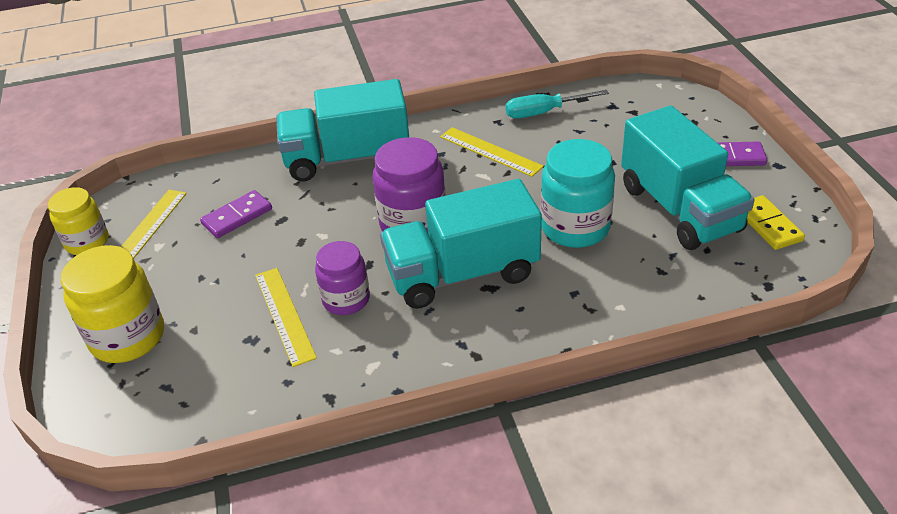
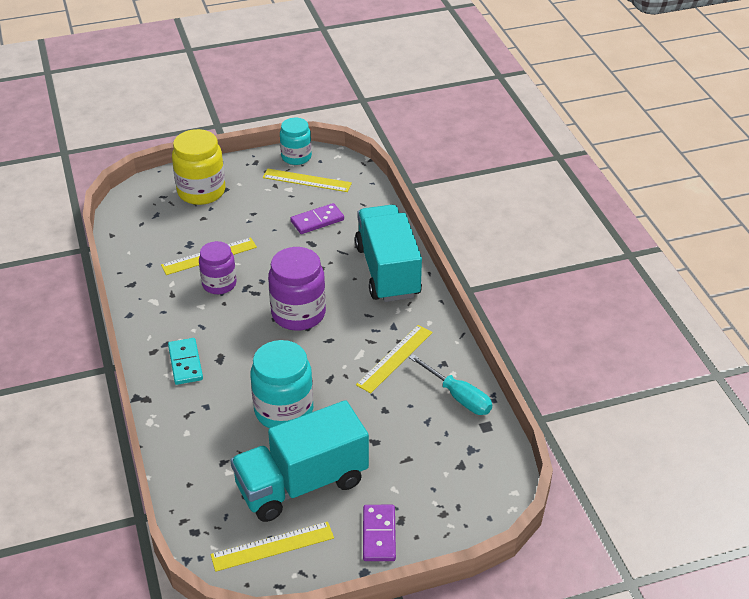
camera: 85 degrees right, 0 degrees up
(87, 242) = (296, 157): yellow jar -> turquoise jar
(237, 216) = (317, 221): purple domino -> purple domino turned 75 degrees counterclockwise
(462, 273) = (237, 343): turquoise truck -> none
(499, 319) = (185, 363): none -> turquoise domino
(544, 112) = (458, 396): turquoise screwdriver -> turquoise screwdriver turned 150 degrees clockwise
(768, 225) = (272, 546): yellow domino -> yellow ruler

